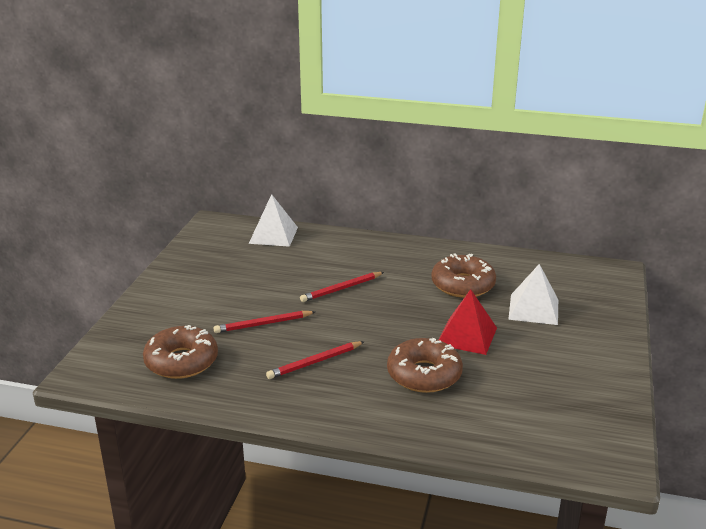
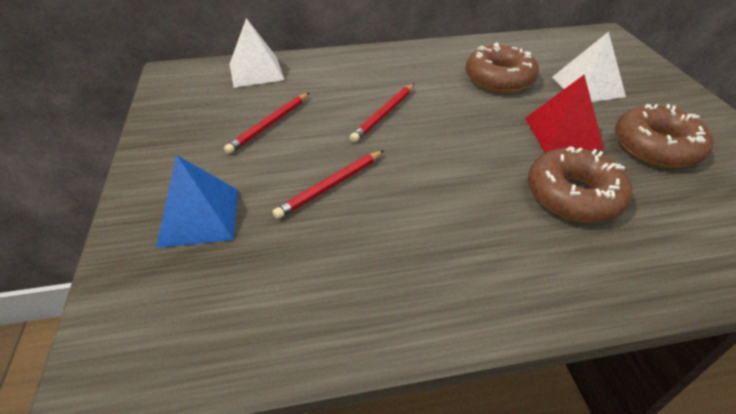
camera: 25 degrees left, 15 degrees up
(171, 319) = (199, 217): none -> blue pyramid
(181, 361) = (260, 283): brown donut -> brown donut (656, 147)
(315, 362) = (439, 220): red pencil -> red pencil (269, 124)

